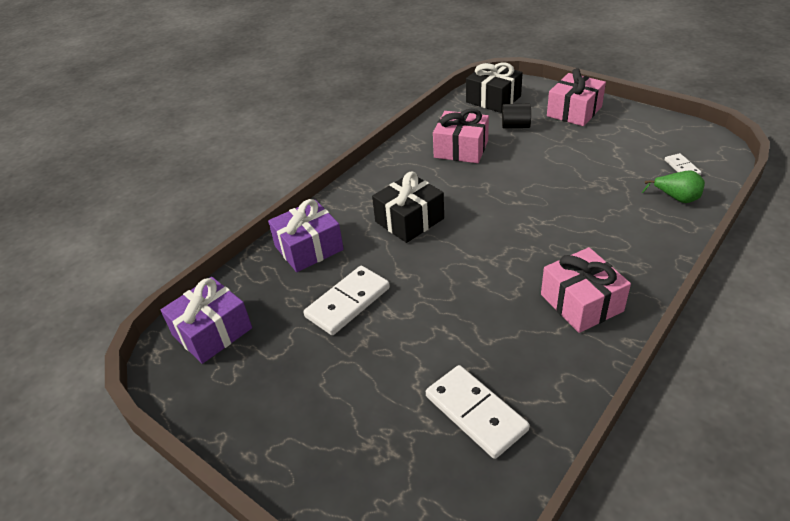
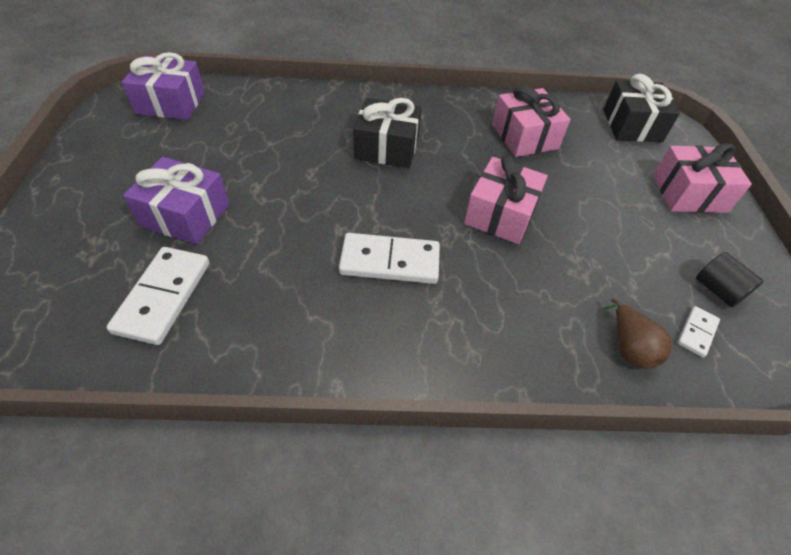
camera: 45 degrees right, 10 degrees up
(309, 248) = (300, 107): purple gift -> purple gift (185, 215)
(348, 302) = (251, 157): white domino -> white domino (390, 261)
(515, 126) = (606, 159): black cylinder -> black cylinder (717, 290)
(581, 302) = (368, 321): pink gift -> pink gift (500, 214)
(676, 198) = (629, 347): green pear -> brown pear

